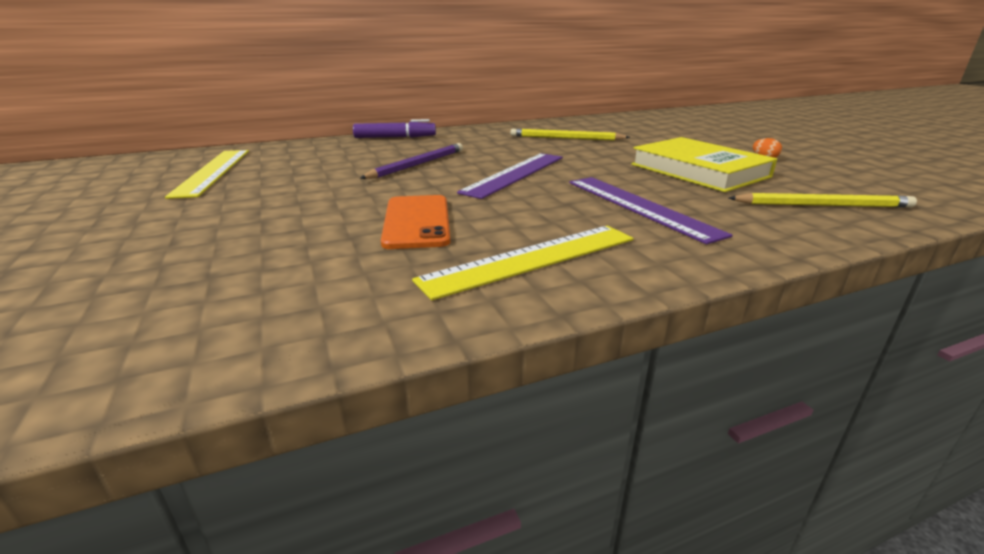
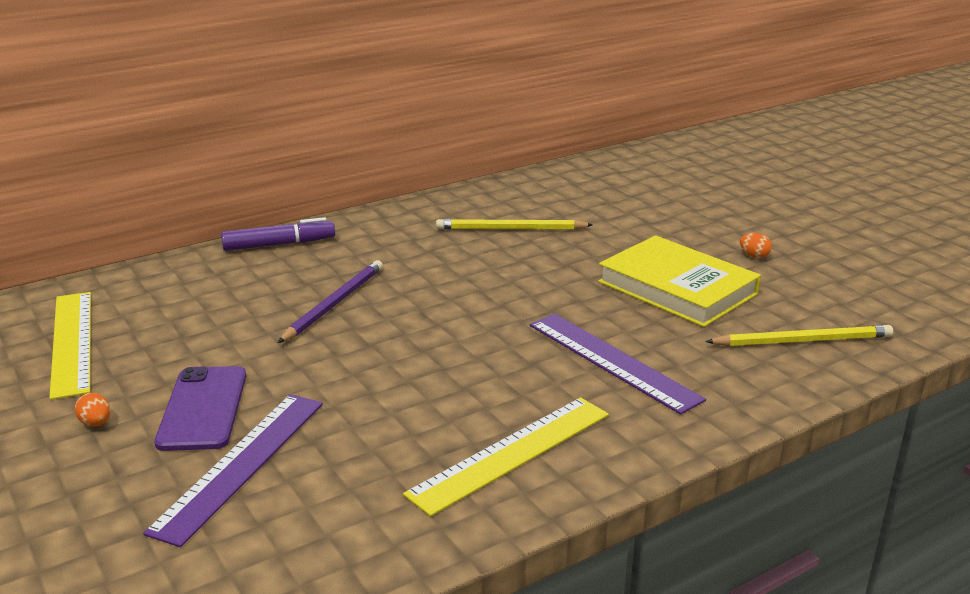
camera: 10 degrees left, 0 degrees up
(185, 213) = (96, 423): none -> orange egg
(276, 211) = (203, 408): none -> purple phone
(417, 222) = (375, 410): orange phone -> none
(515, 174) = (462, 313): purple ruler -> purple ruler (241, 464)

